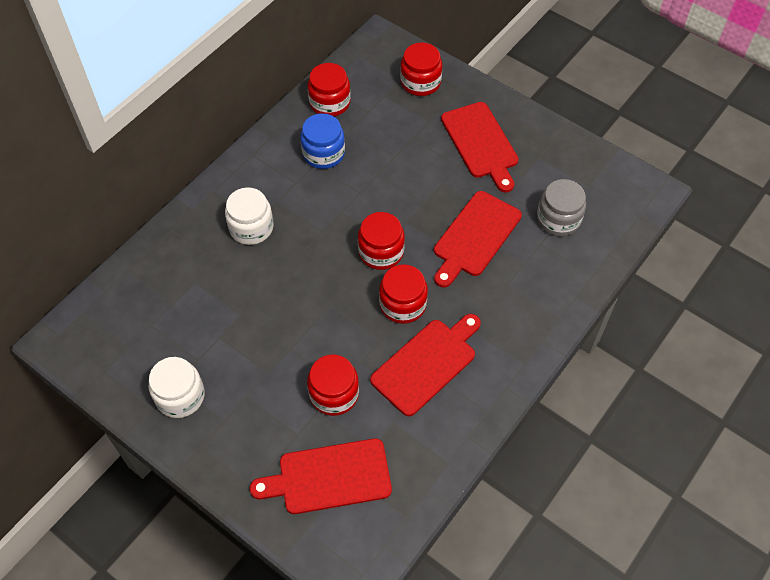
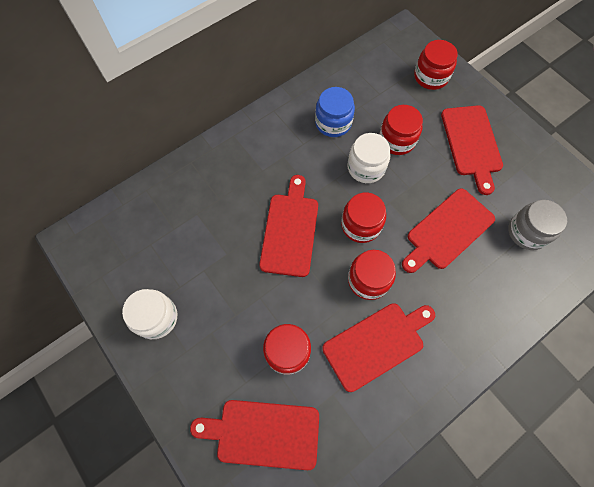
camera: 15 degrees right, 10 degrees up
(251, 227) = (256, 176): white jar -> white jar (366, 167)
(305, 275) = (290, 230): none -> red cutting board
(330, 103) = (349, 78): red jar -> red jar (397, 140)

